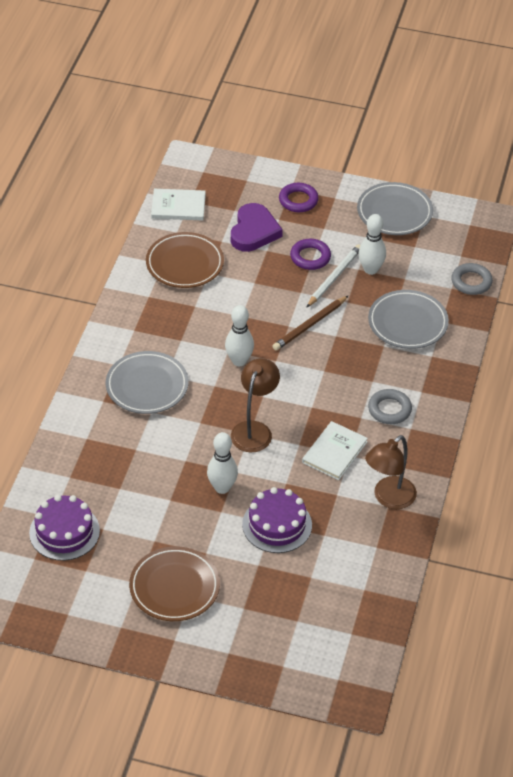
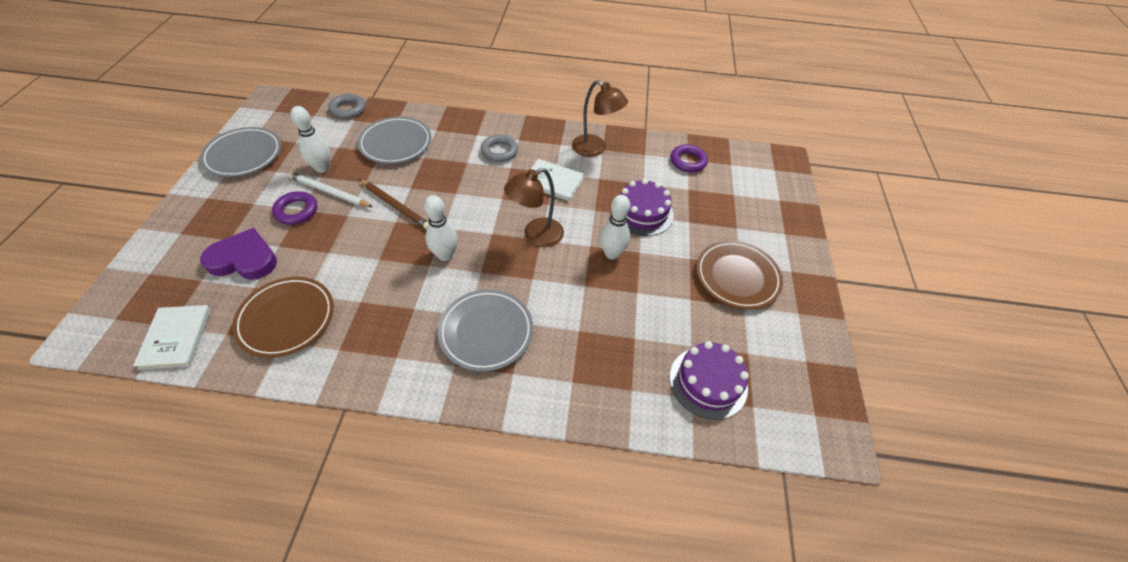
camera: 100 degrees left, 5 degrees up
(254, 430) = (536, 236): brown lamp -> brown lamp turned 45 degrees counterclockwise
(298, 200) = (202, 225): purple ring -> purple ring (688, 161)

